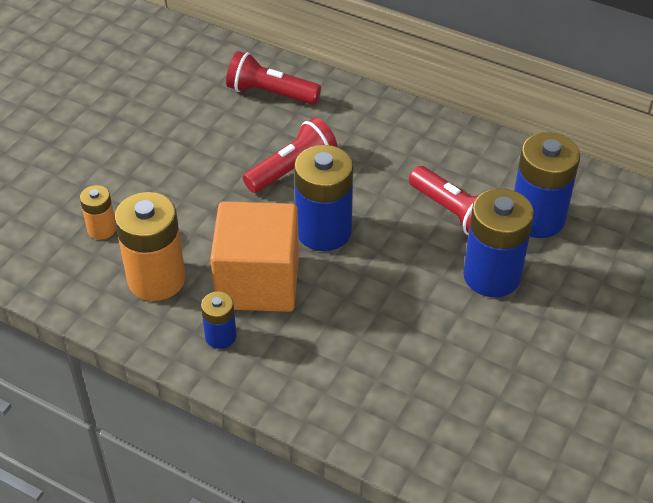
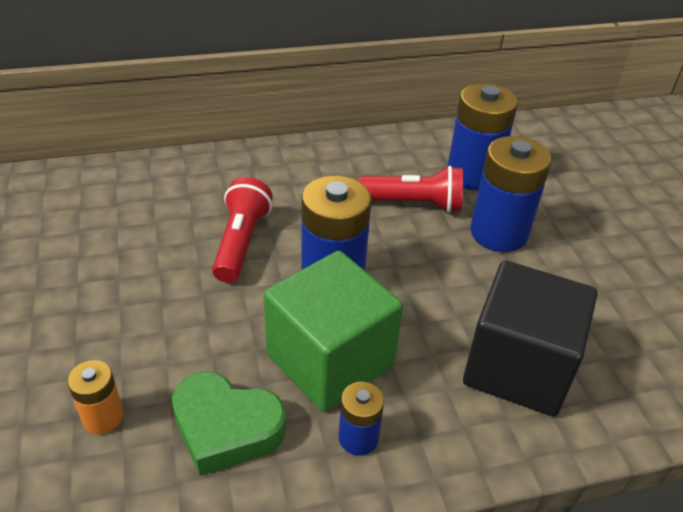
camera: 45 degrees left, 5 degrees down
(156, 279) = (226, 428): orange battery -> green heart
(258, 282) = (330, 360): orange cube -> green cube
(270, 93) = (145, 191): red flashlight -> none
(373, 369) = (518, 367): none -> black cube

